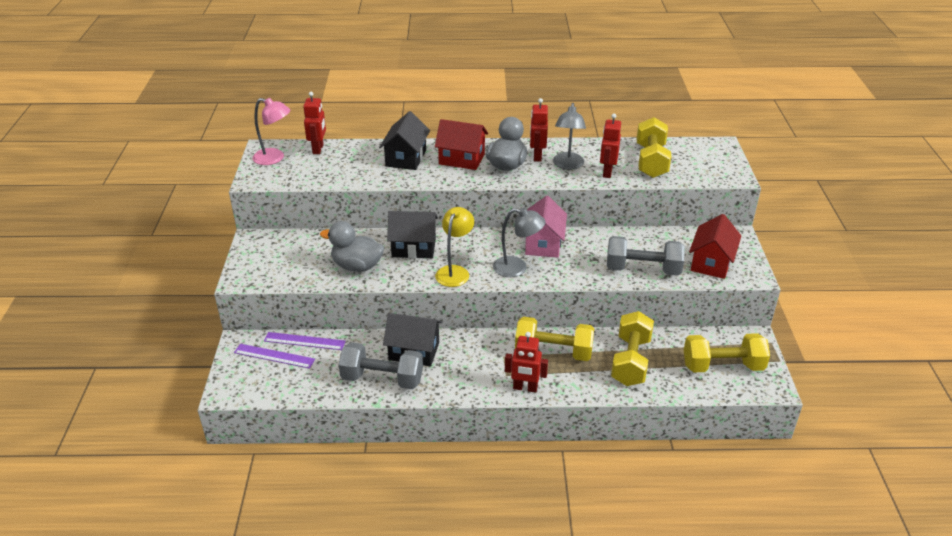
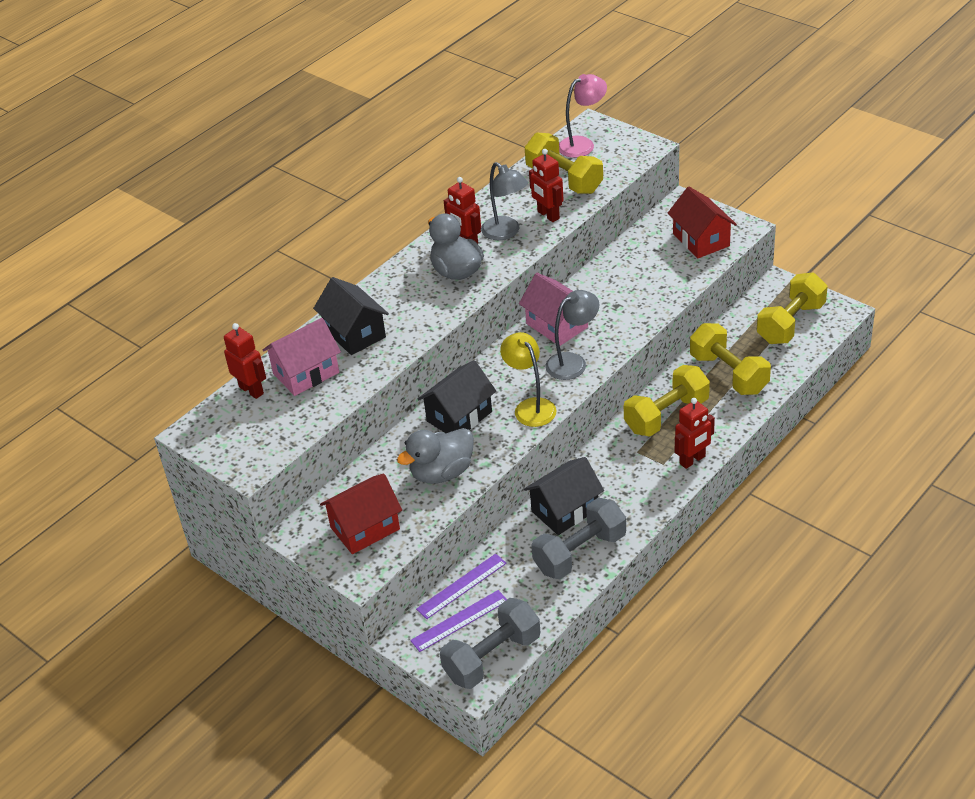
camera: 45 degrees left, 5 degrees up
(274, 158) = (226, 432): pink lamp -> pink lamp (582, 144)
(352, 159) = (306, 373): none -> pink house
(461, 159) = (407, 295): red house -> red house (365, 528)
(642, 269) = (664, 285): grey dumbbell -> grey dumbbell (492, 657)

